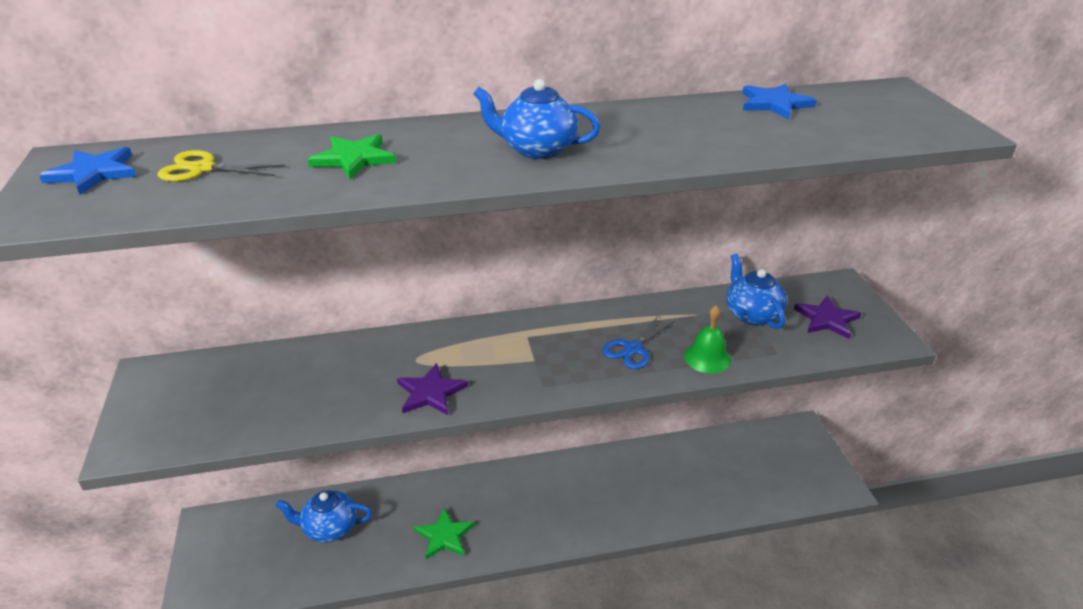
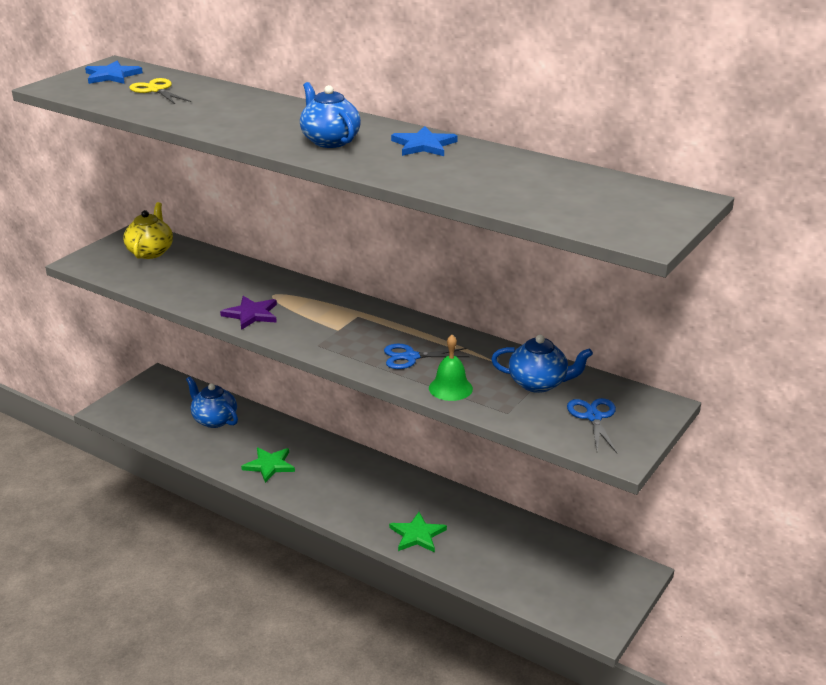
camera: 45 degrees right, 5 degrees down
(200, 386) = (150, 252): none -> yellow teapot
(353, 159) = (230, 110): green star -> green star (417, 535)
(751, 314) = (539, 383): blue teapot -> blue teapot turned 75 degrees clockwise
(774, 104) = (556, 173): blue star -> blue star (423, 145)
(826, 319) = (593, 417): purple star -> blue scissors

